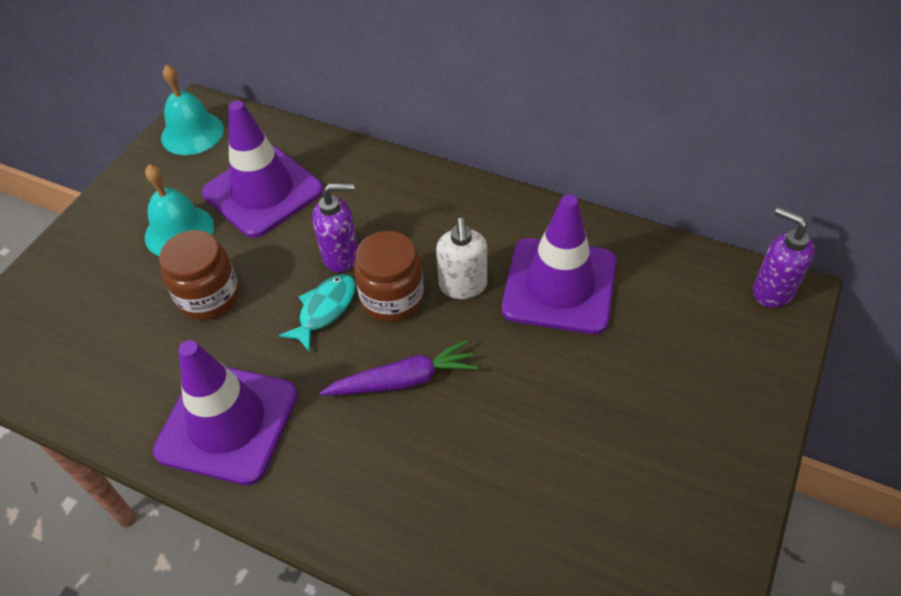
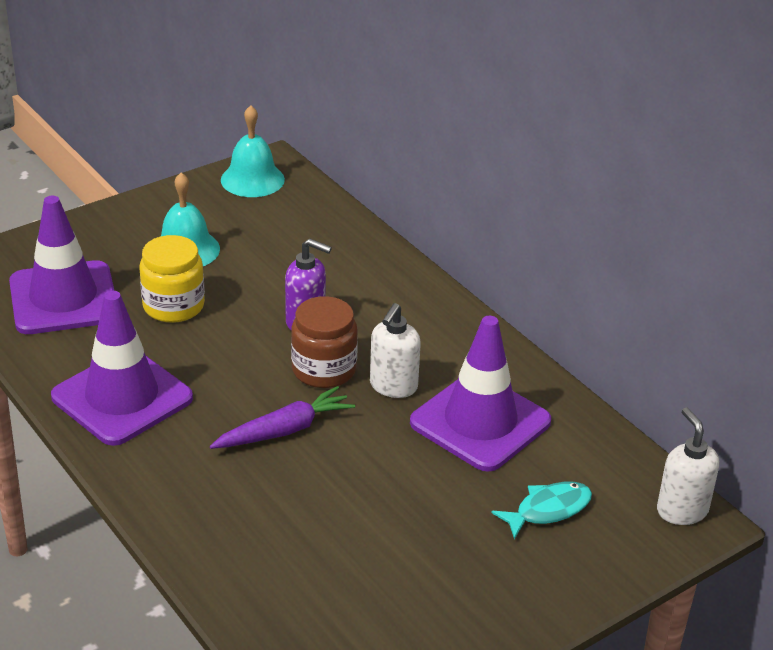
camera: 25 degrees right, 15 degrees down
(209, 297) = (173, 306): brown jar -> yellow jar
(263, 192) = (277, 247): purple traffic cone -> purple traffic cone (63, 298)
(324, 310) = (260, 354): turquoise fish -> turquoise fish (548, 510)
(403, 380) = (284, 430): purple carrot -> purple carrot turned 45 degrees counterclockwise
(772, 290) = (681, 510): purple soap dispenser -> white soap dispenser

